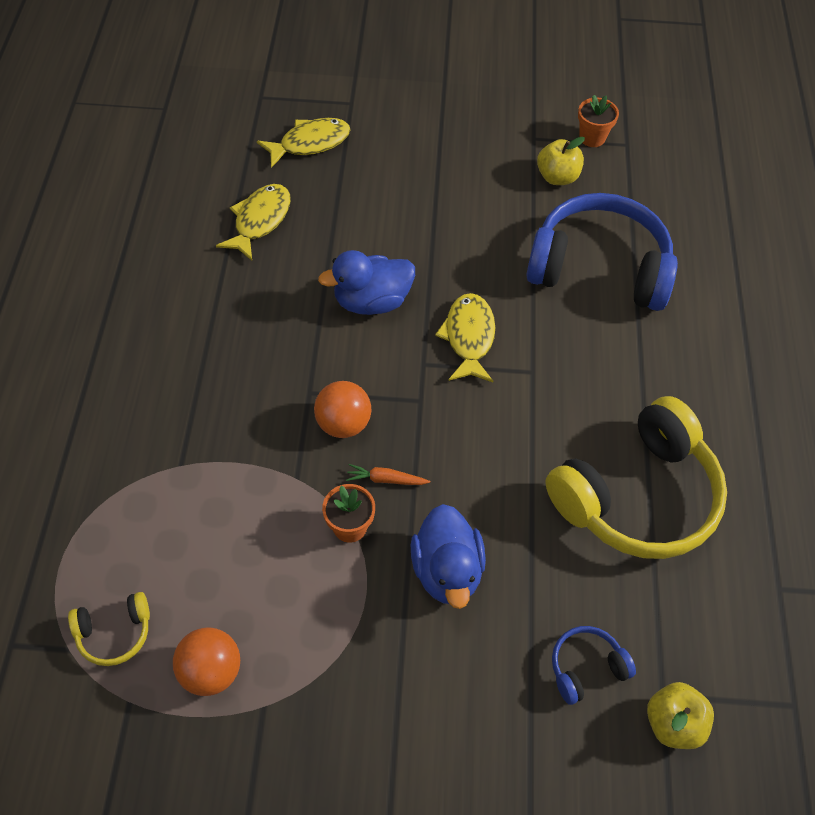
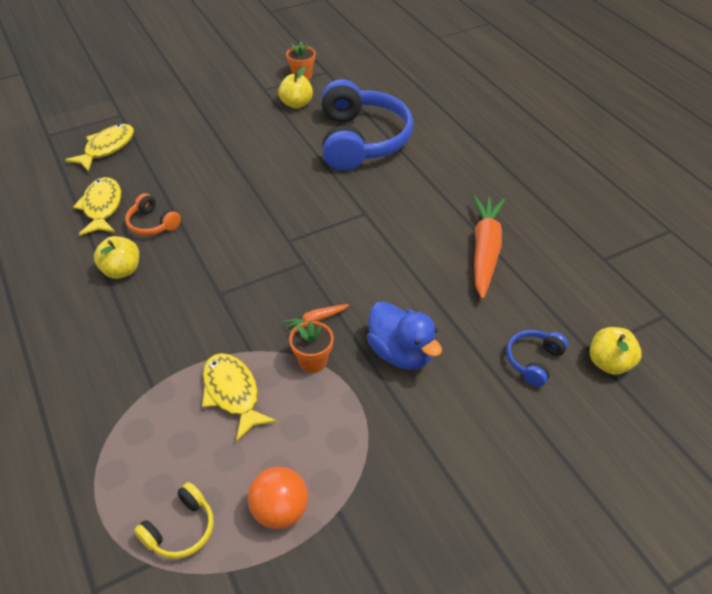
camera: 30 degrees left, 10 degrees down
(232, 311) = (122, 270): none -> yellow apple
(297, 268) = (152, 224): none -> orange headphones
(343, 423) = (259, 301): orange ball -> none
(372, 301) = (224, 220): blue duck -> none
(469, 337) = (308, 212): yellow fish -> yellow fish (233, 393)
(599, 267) = (361, 140): blue headphones -> blue headphones turned 105 degrees clockwise
(637, 496) = (485, 250): yellow headphones -> orange carrot

